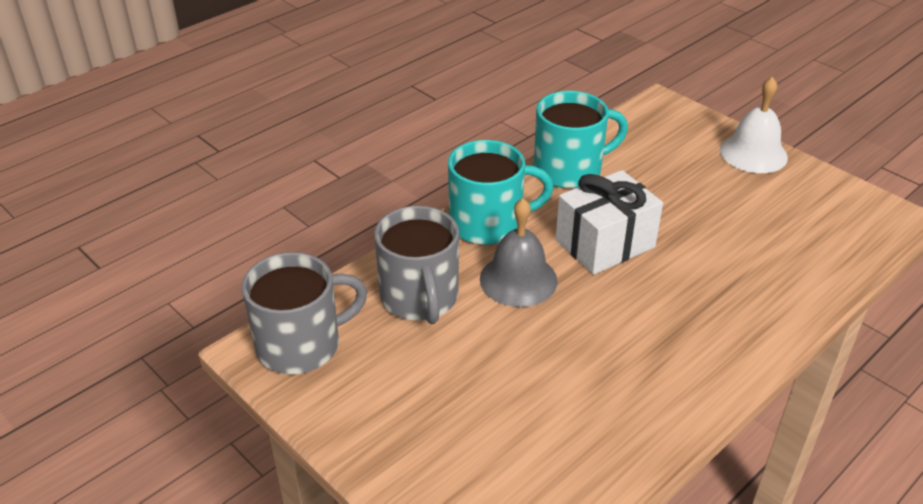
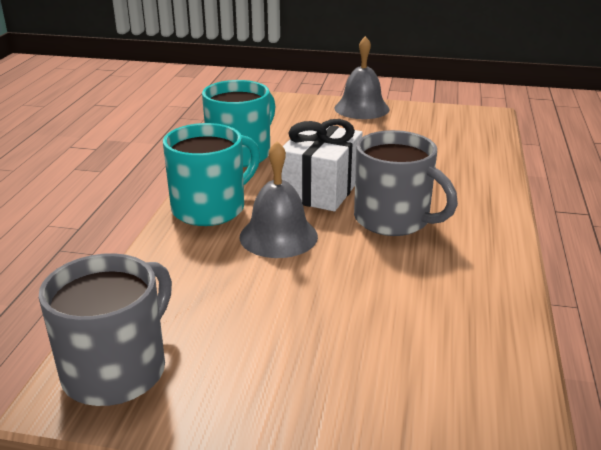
camera: 35 degrees left, 10 degrees down
(419, 298) = (204, 282): grey mug -> grey mug (394, 220)
(753, 153) = (361, 108): white bell -> grey bell

